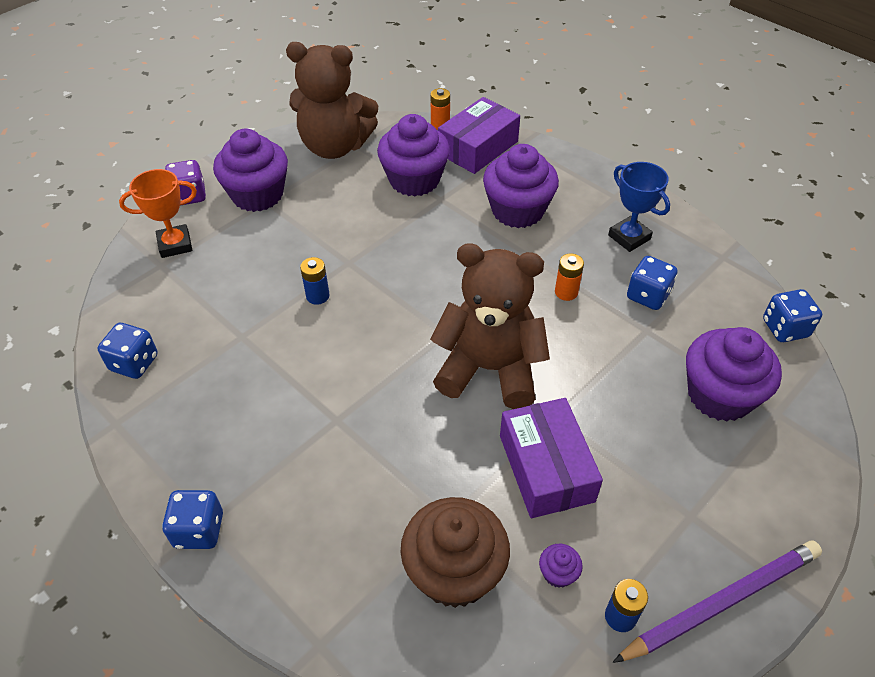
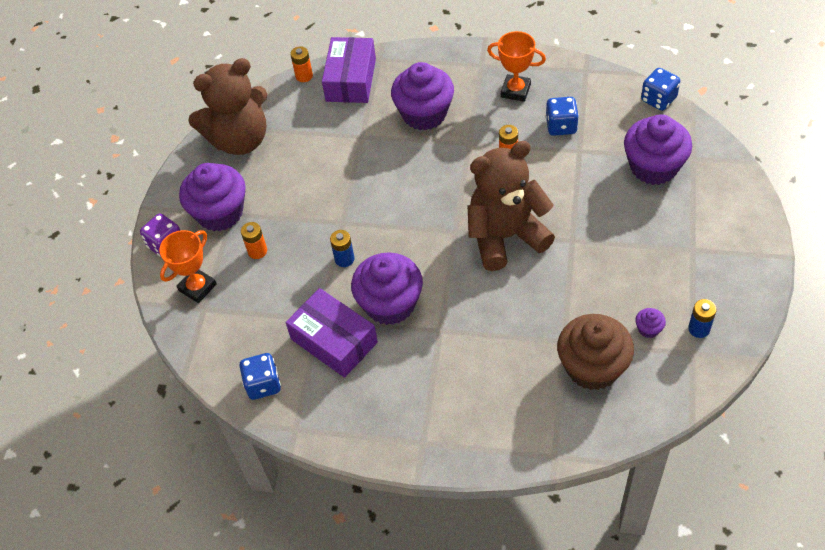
camera: 30 degrees left, 5 degrees up
(199, 530) = (421, 449): blue dice -> none
(253, 244) = (257, 251): none -> orange battery
(414, 180) = (328, 132): purple cupcake -> purple cupcake (390, 304)
(546, 468) = (592, 275): purple box -> purple box (334, 341)
(629, 237) = (515, 91): blue trophy -> orange trophy
(721, 602) = (742, 286): purple pencil -> none

